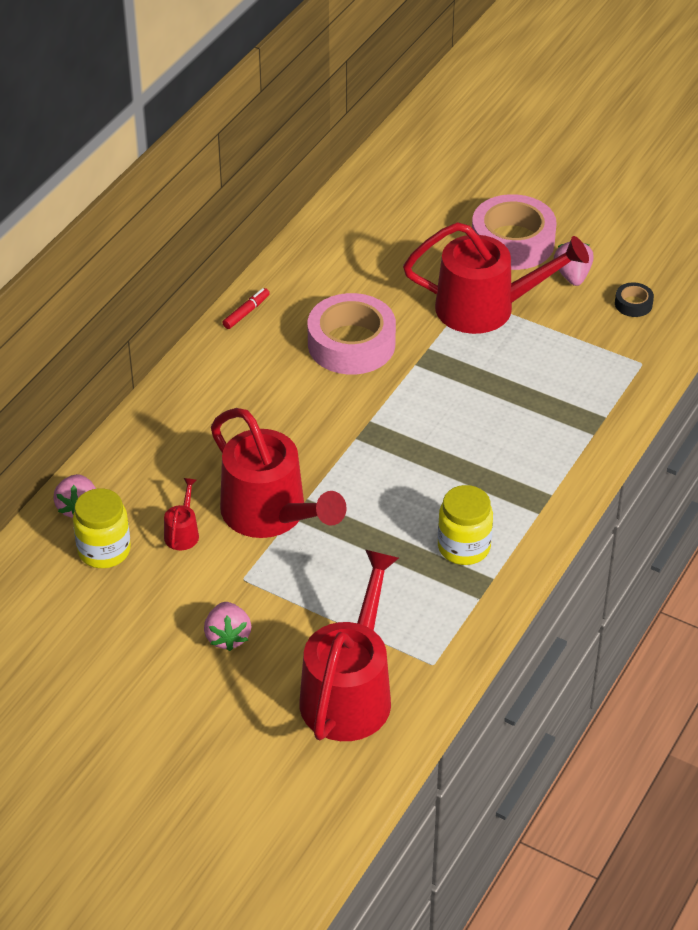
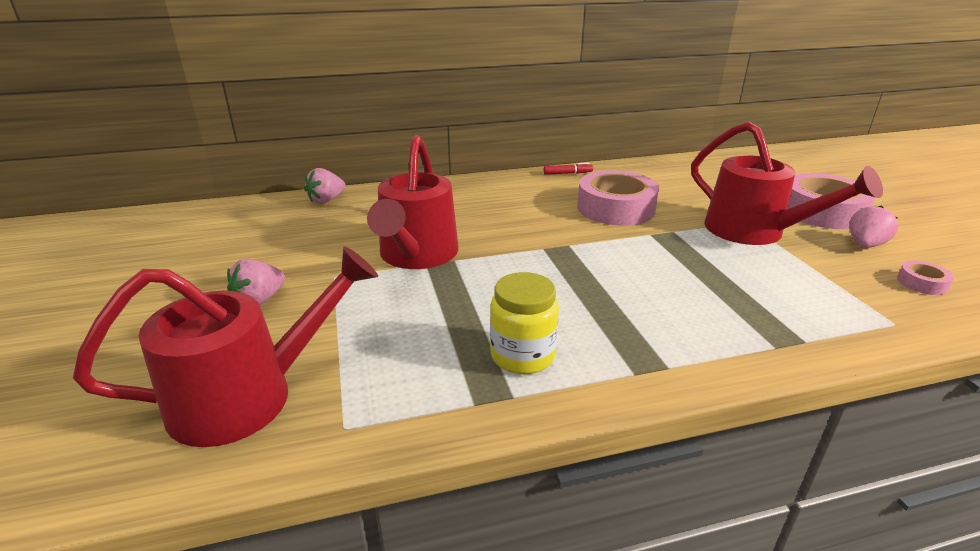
camera: 45 degrees right, 15 degrees down
(104, 550) = (298, 222): yellow jar -> none
(182, 532) = (351, 236): red watering can -> none
(633, 304) = (922, 283): black tape -> pink tape

